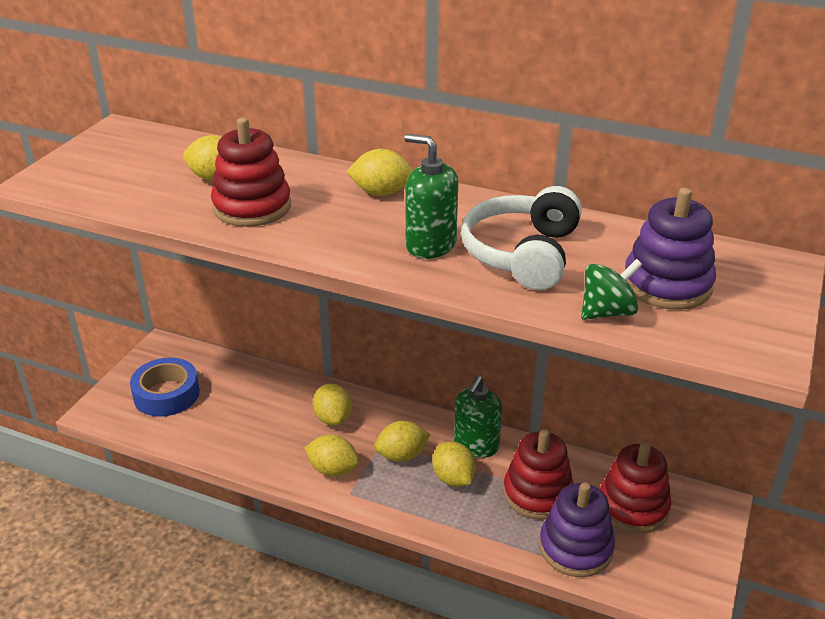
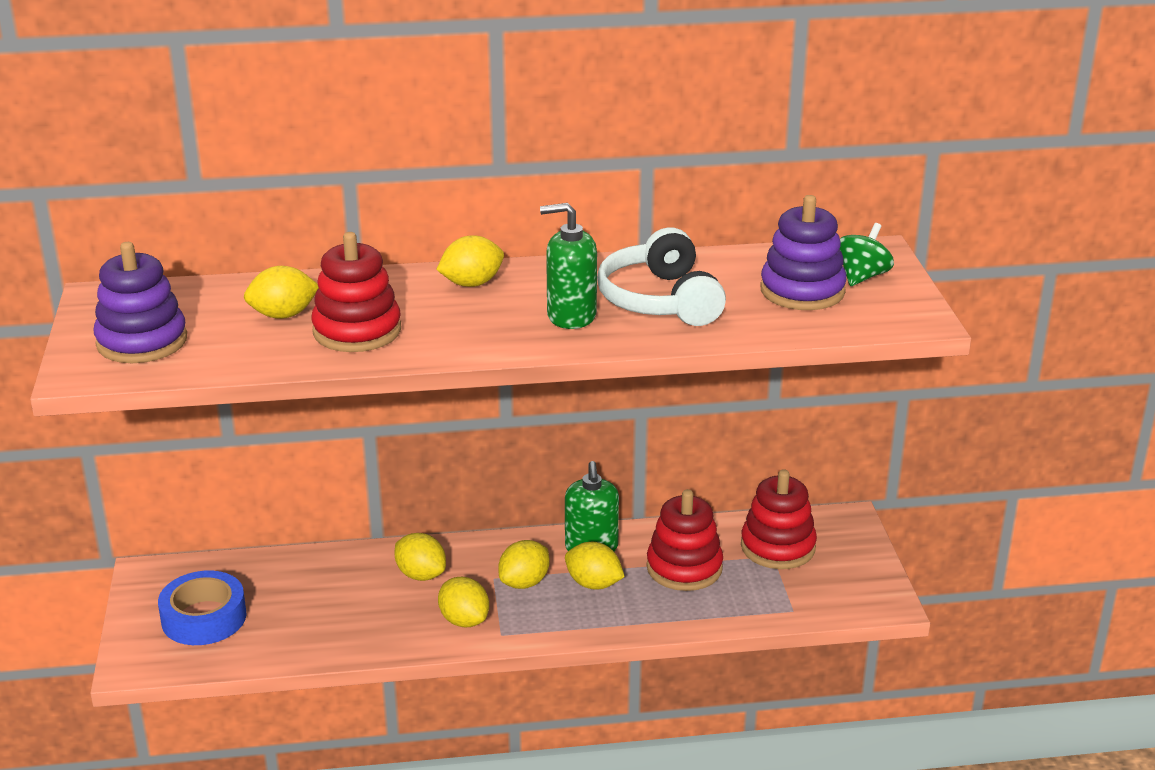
camera: 30 degrees left, 5 degrees down
(333, 469) = (464, 620): yellow lemon -> yellow lemon turned 60 degrees clockwise
(575, 548) = (753, 599): purple stacking toy -> purple stacking toy (142, 341)
(607, 312) = (776, 325): green spinning top -> green spinning top (862, 277)

